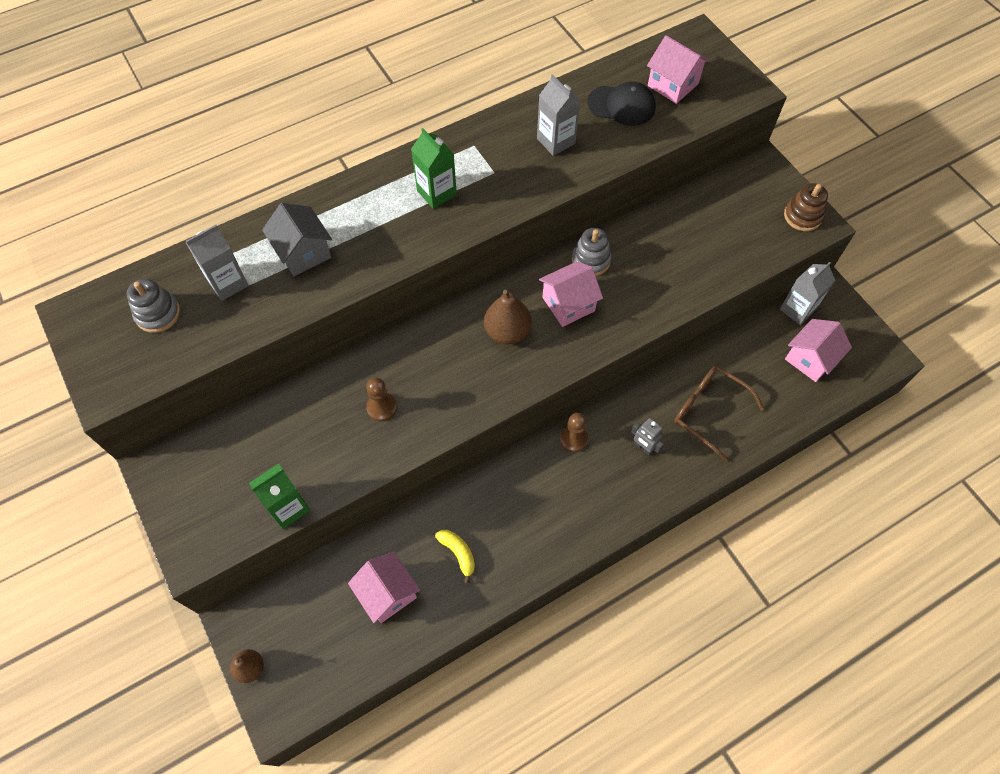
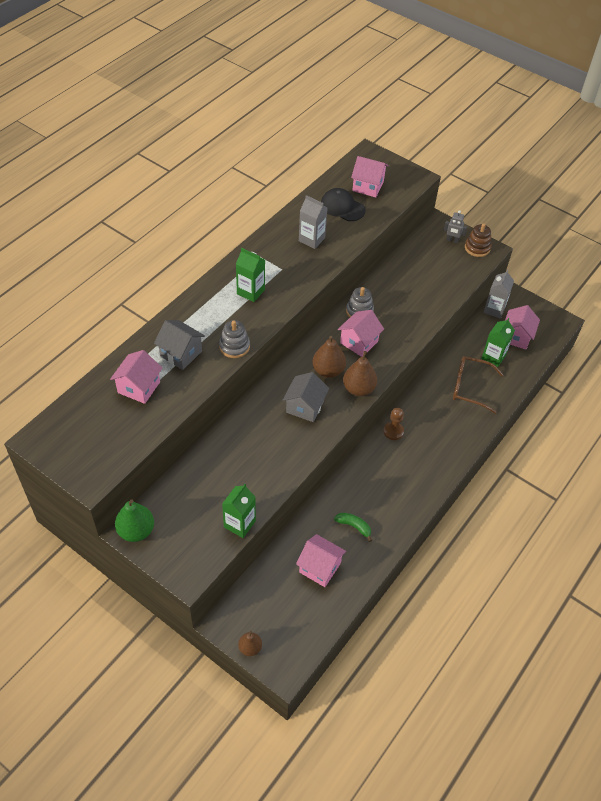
camera: 25 degrees left, 10 degrees down
(158, 314) = (100, 421): grey stacking toy -> grey stacking toy (234, 346)
(161, 469) = (136, 531): none -> green pear
(228, 283) = (139, 387): grey carton -> pink house
(382, 407) = (269, 442): brown pawn -> none
(452, 372) = (305, 406): none -> grey house
(458, 553) = (354, 526): yellow banana -> green banana
(535, 371) = (358, 389): none -> brown pear
(621, 105) = (342, 207): black cap -> black cap turned 135 degrees counterclockwise
(643, 447) = (440, 422): grey robot -> grey robot (452, 240)
(763, 378) = (493, 357): none -> green carton

